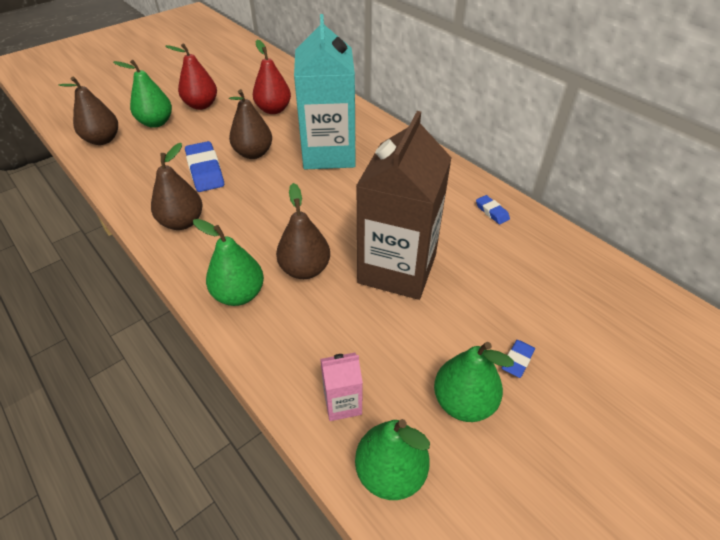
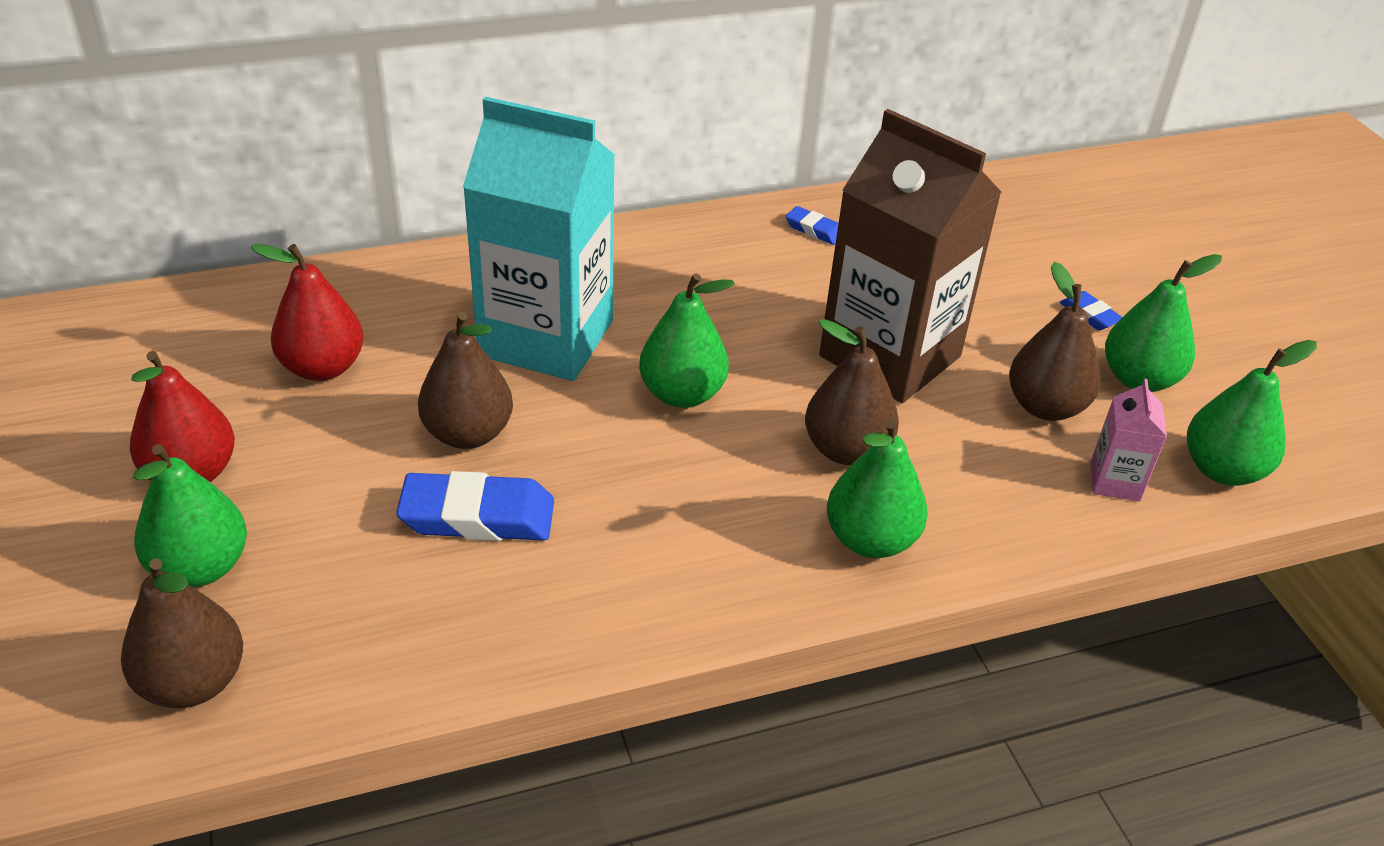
camera: 70 degrees left, 5 degrees down
(182, 222) = (633, 580): brown pear -> brown pear (1045, 407)
(315, 202) = (682, 394): none -> green pear
(492, 212) = (814, 230): blue eraser -> blue eraser turned 45 degrees clockwise

